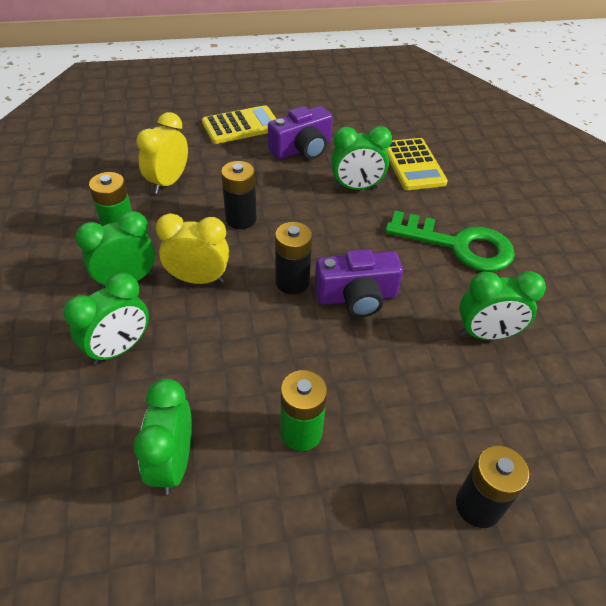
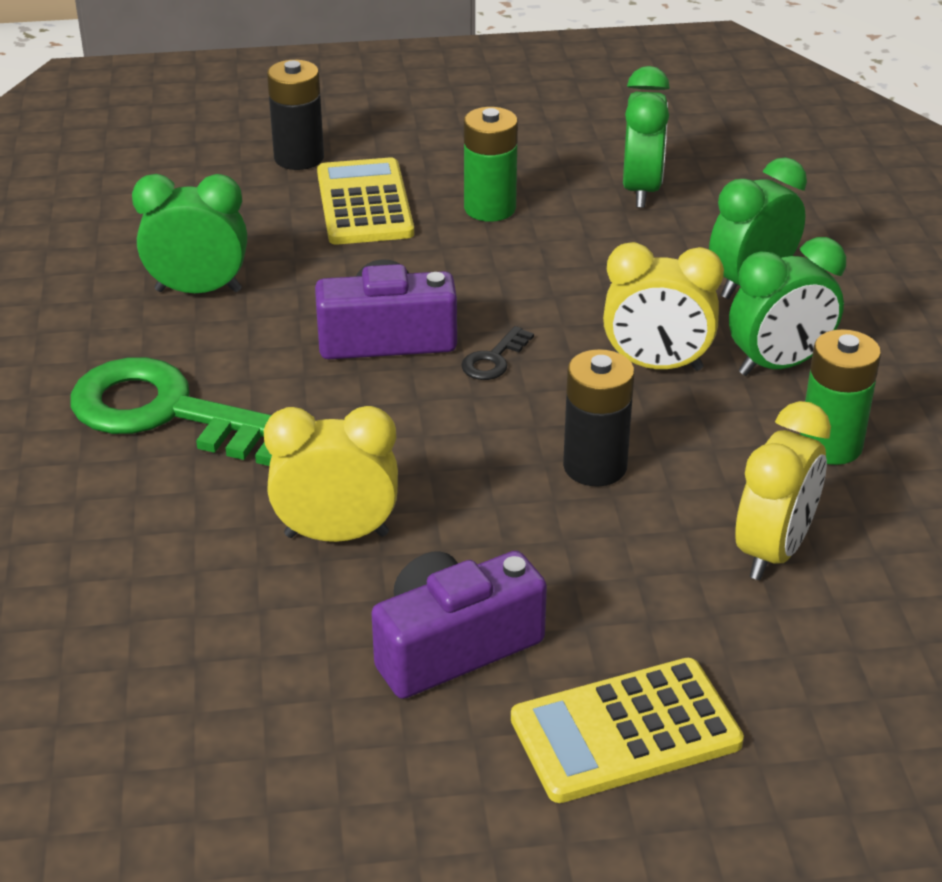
camera: 175 degrees left, 10 degrees down
(292, 282) = (493, 359): black battery -> black key
(356, 187) = (336, 535): green clock -> yellow clock
(413, 165) = (176, 596): yellow calculator -> yellow calculator (364, 203)

